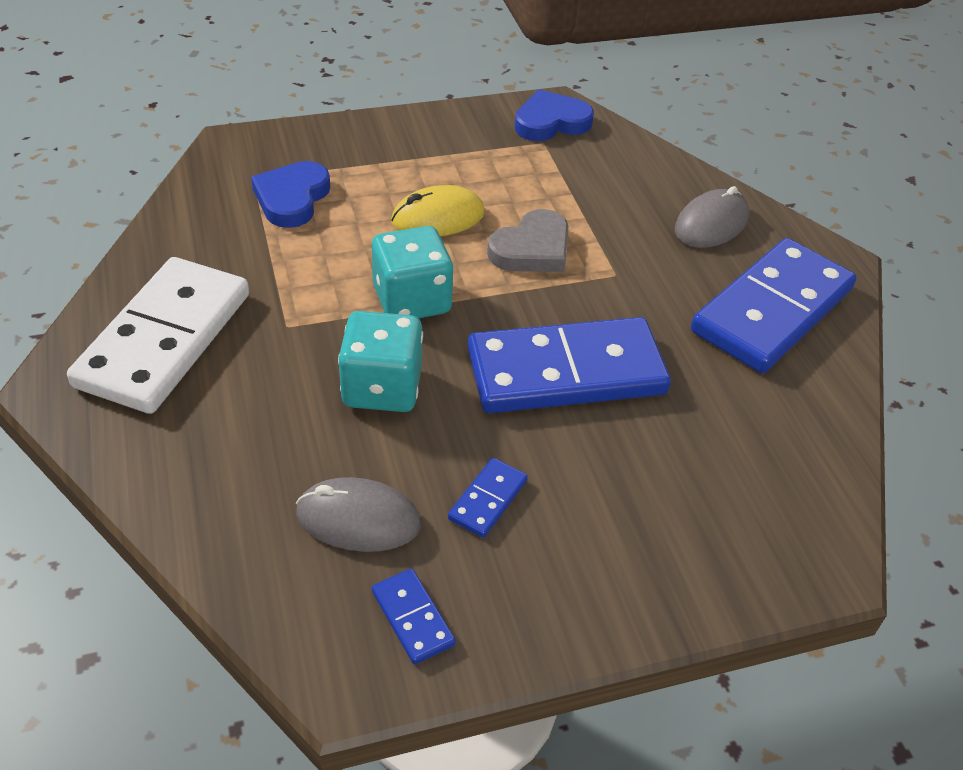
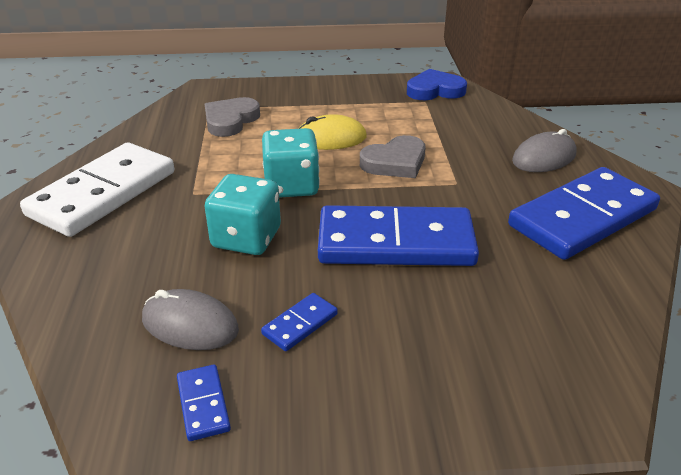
camera: 15 degrees right, 10 degrees down
(292, 198) = (230, 120): blue heart -> grey heart

